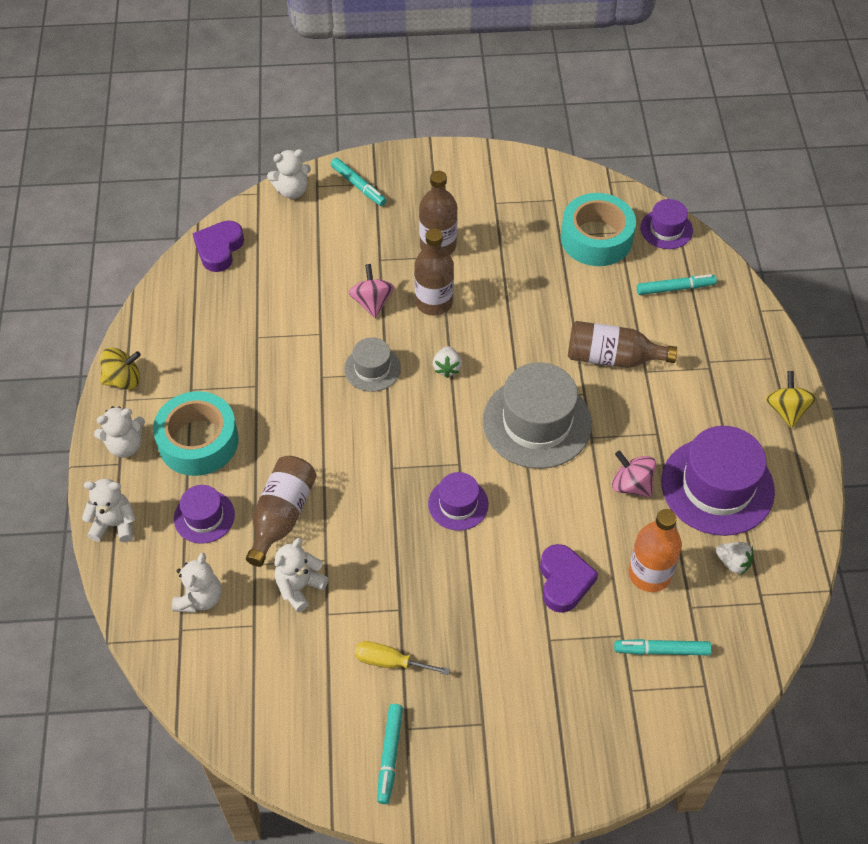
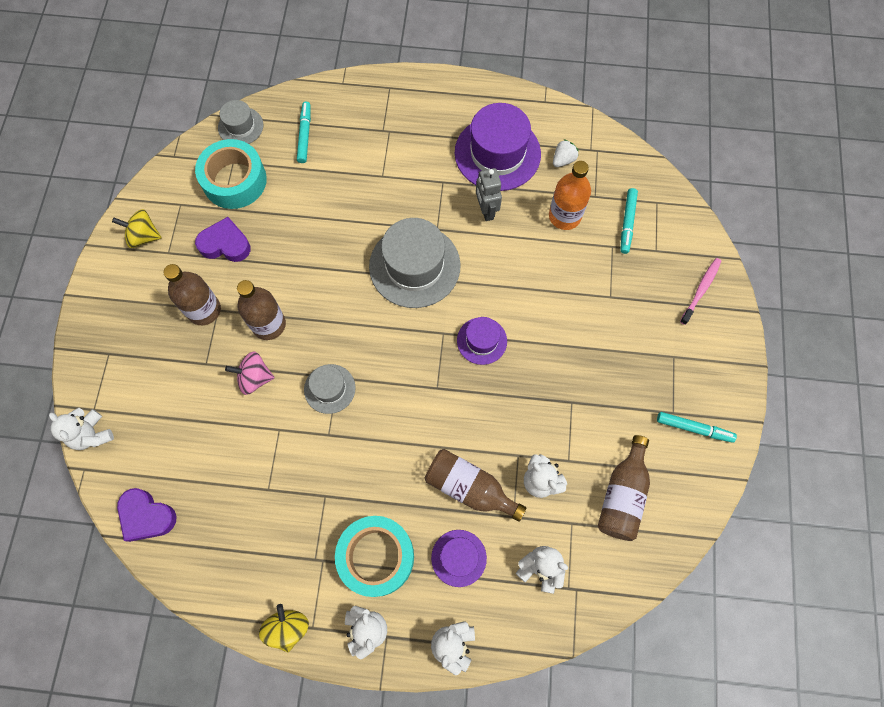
camera: 80 degrees left, 15 degrees up
(292, 191) = (92, 434): white teddy bear -> white teddy bear turned 150 degrees clockwise
(358, 186) = (107, 369): turquoise marker -> none
(390, 662) = (617, 416): yellow screwdriver -> none
(447, 368) = (344, 326): white strawberry -> none
(564, 581) = (563, 276): purple heart -> purple heart (225, 244)
(586, 752) = (700, 290): none -> pink toothbrush
(612, 358) = (363, 197): brown bottle -> brown bottle (622, 495)
(631, 485) = (486, 210): pink spinning top -> grey robot
(666, 229) = (240, 126): purple hat -> grey hat
(786, 410) = (439, 91): yellow spinning top -> yellow spinning top (143, 236)

